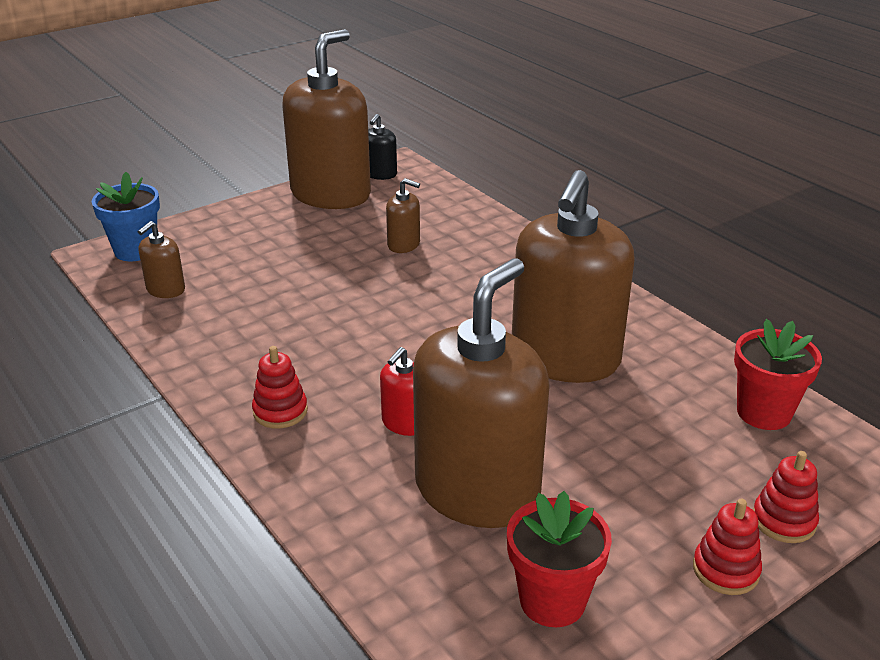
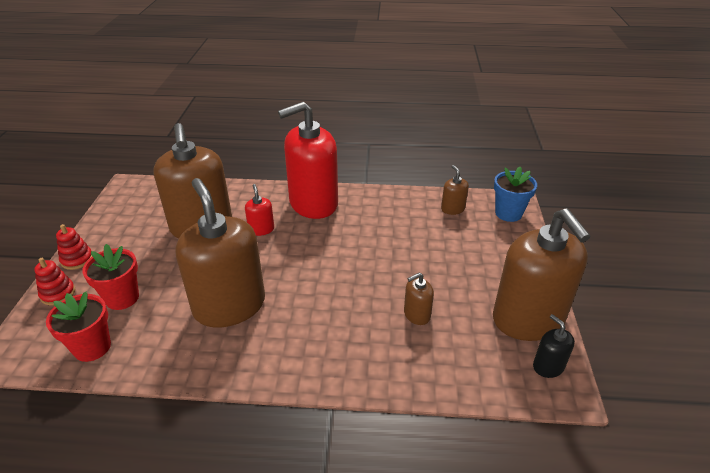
camera: 130 degrees right, 5 degrees up
(280, 411) = (313, 203): red stacking toy -> red soap dispenser
(552, 600) = (139, 214): red flower pot -> red flower pot (122, 298)

